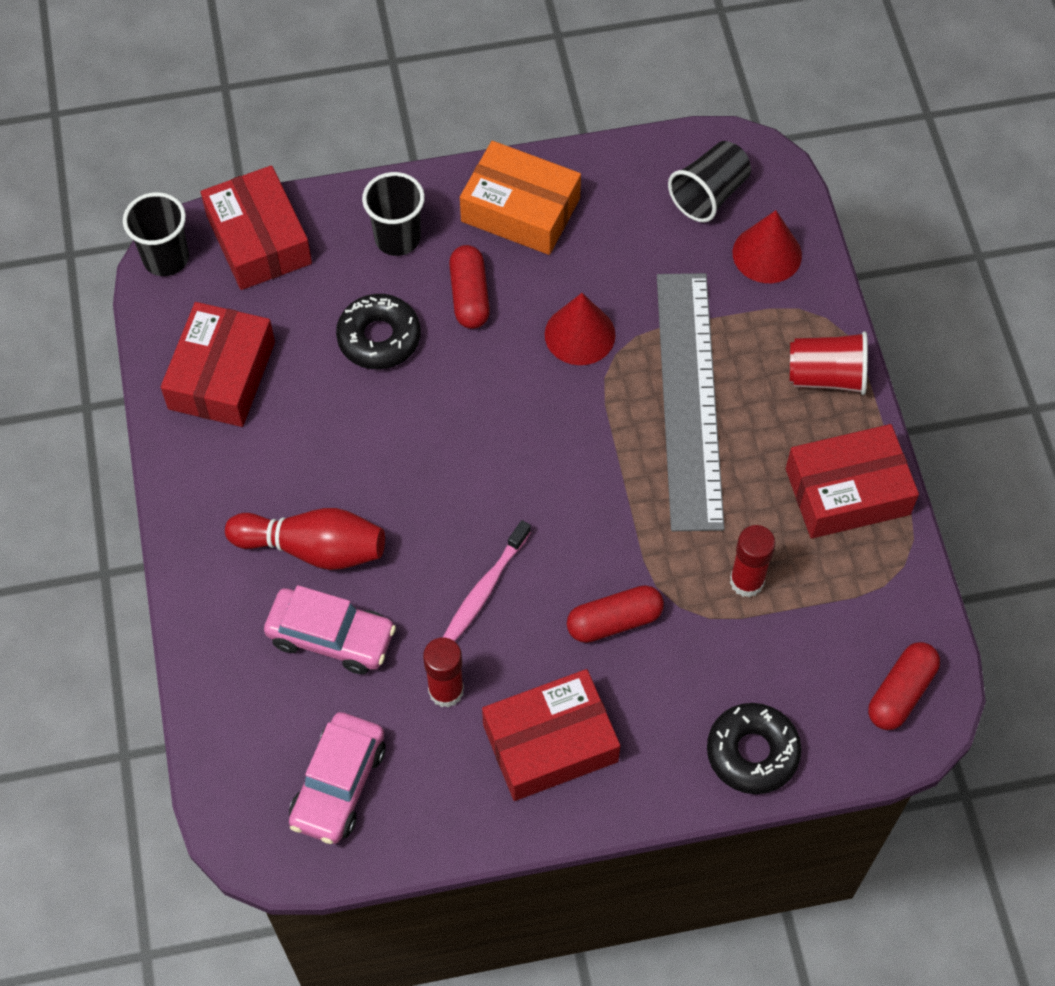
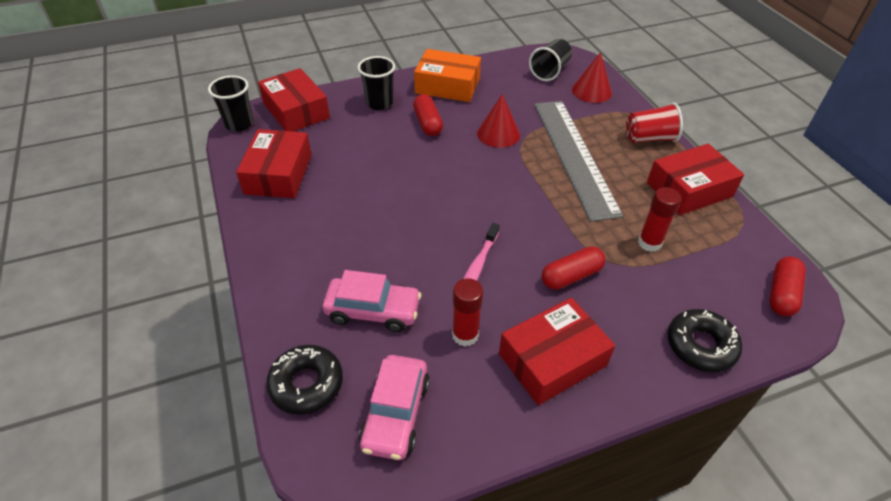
camera: 10 degrees left, 15 degrees down
(313, 548) = (352, 258): red bowling pin -> none
(379, 338) = (377, 147): black donut -> black donut (306, 384)

